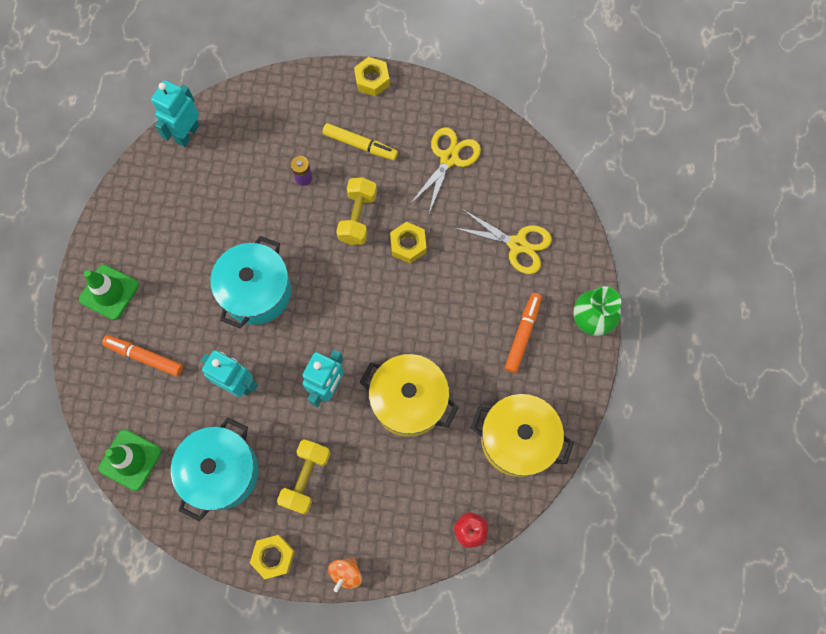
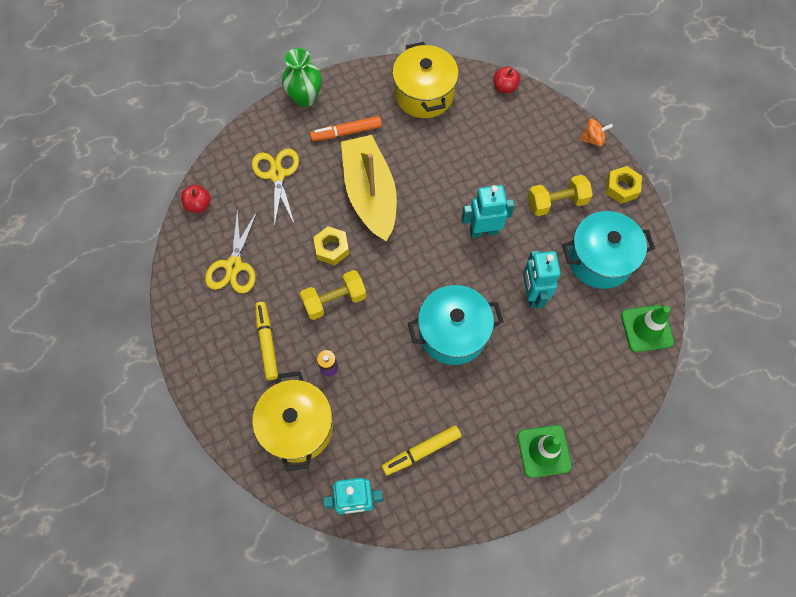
camera: 125 degrees left, 5 degrees down
(144, 357) = (569, 379): orange marker -> none
(184, 202) = (421, 451): none -> yellow marker
(372, 80) = (195, 375): yellow nut -> none
(409, 401) = (450, 173): yellow pot -> yellow pot (297, 426)
(439, 312) = (370, 194): none -> yellow boat
(449, 158) = (234, 266): yellow scissors -> yellow scissors turned 75 degrees counterclockwise
(531, 163) = (198, 205): none -> red apple

